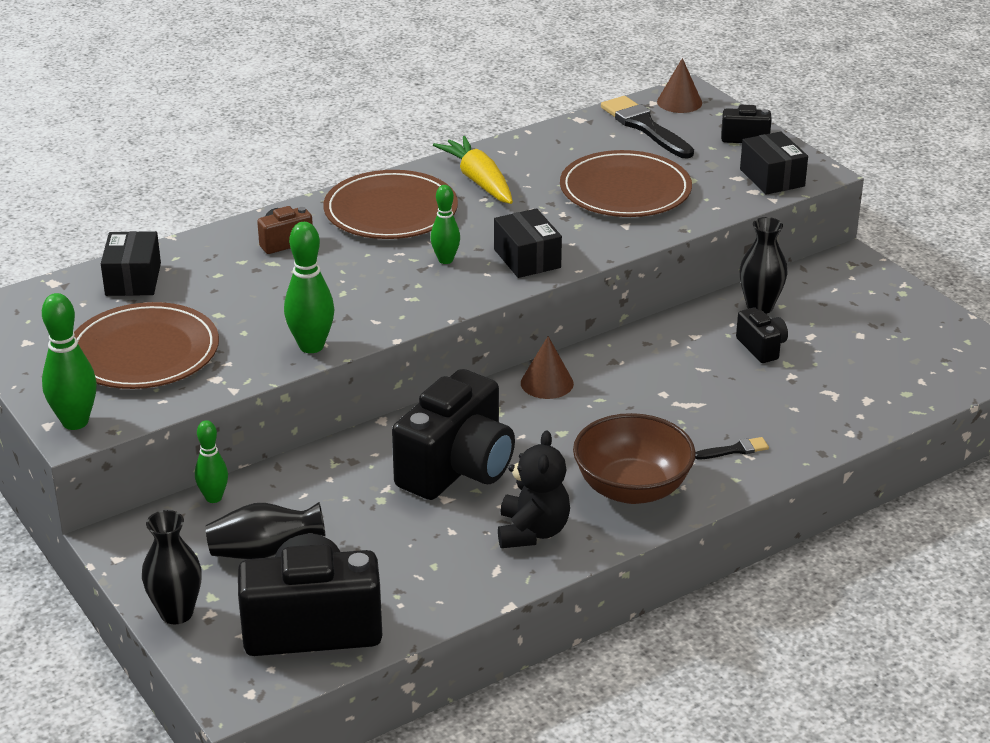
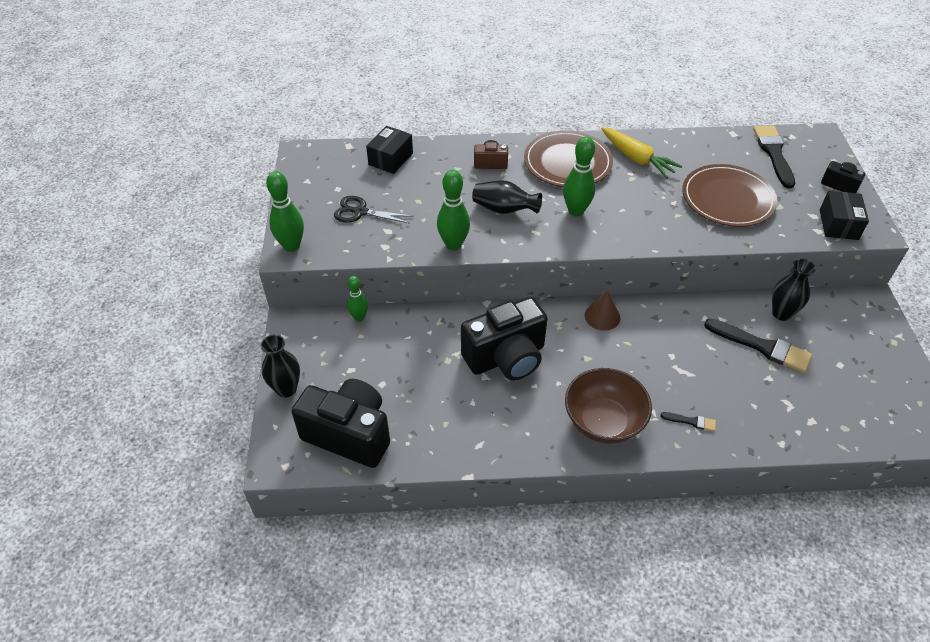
camera: 30 degrees right, 15 degrees up
(144, 352) = (360, 212): brown plate -> black scissors
(264, 551) = (359, 368): black vase -> black vase (504, 210)
(445, 260) = (576, 211): green bowling pin -> green bowling pin, size x1.56
(479, 181) = (637, 159): yellow carrot -> yellow carrot turned 135 degrees clockwise
(527, 258) = (627, 229): black box -> none
(532, 532) = (519, 426): black teddy bear -> none
(679, 102) = (811, 142): brown cone -> none
(761, 347) = (762, 346): black camera -> black brush

